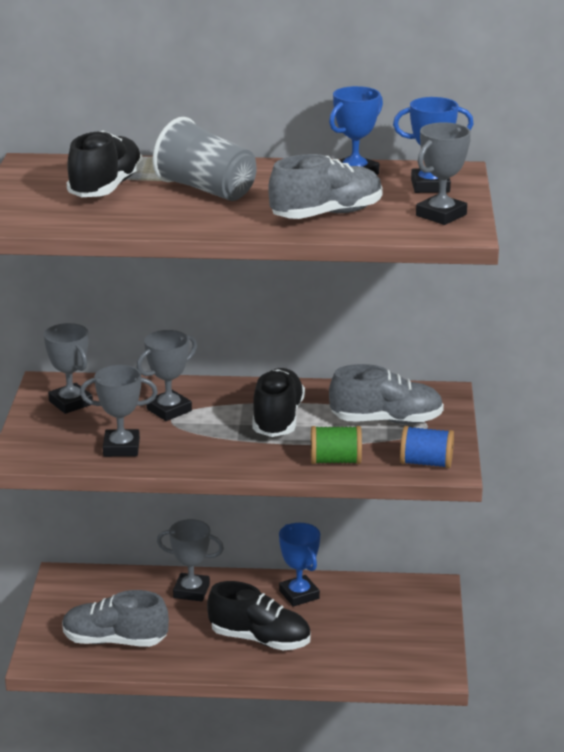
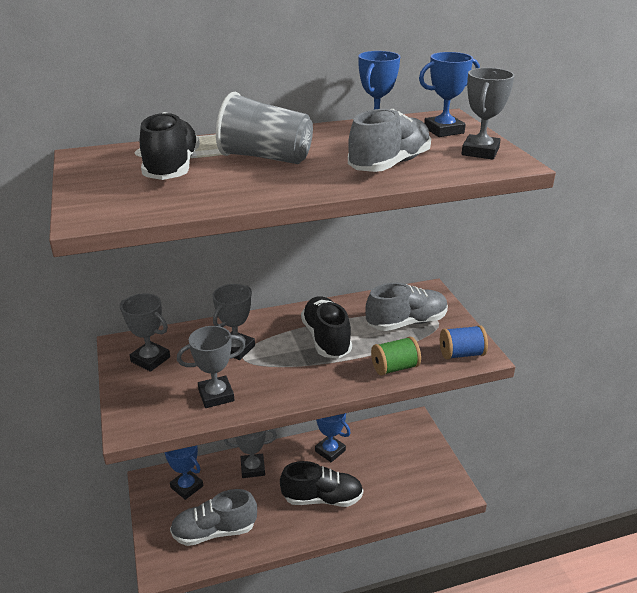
camera: 20 degrees left, 5 degrees up
(103, 592) = (187, 487): none -> blue trophy

